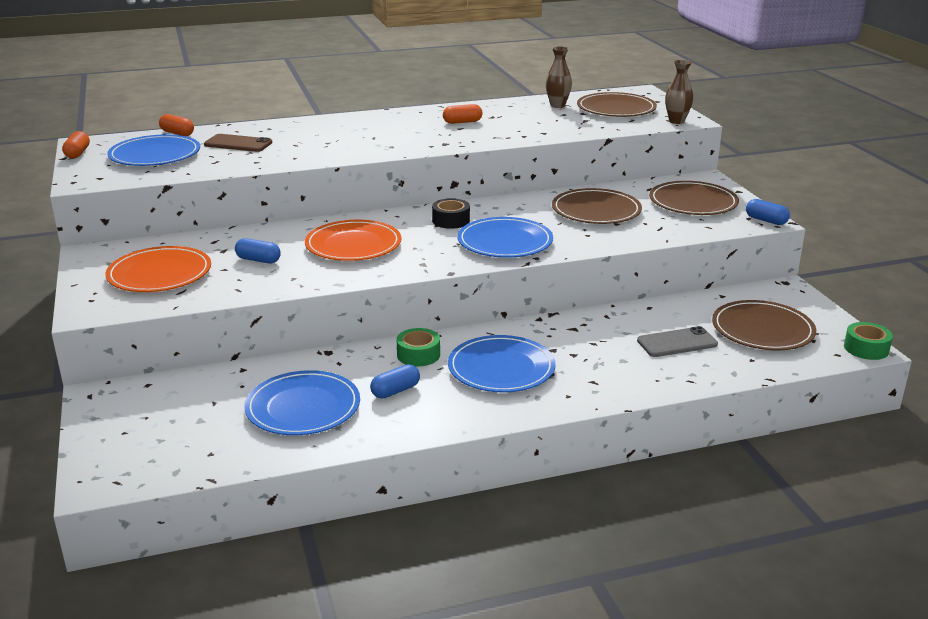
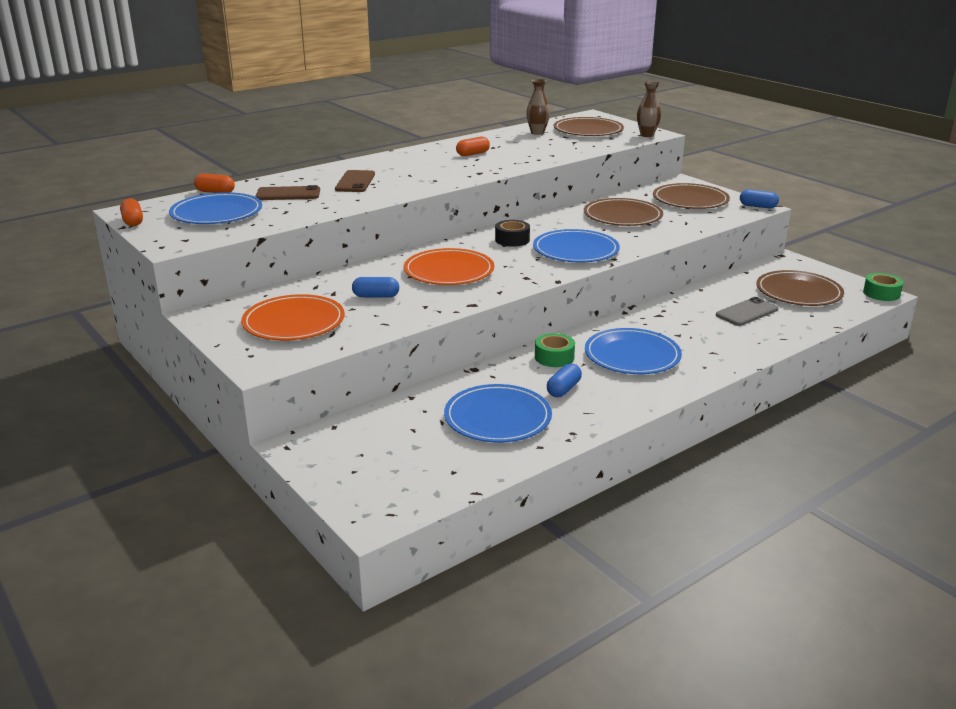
camera: 20 degrees left, 0 degrees up
(313, 139) = (355, 182): none -> brown phone

